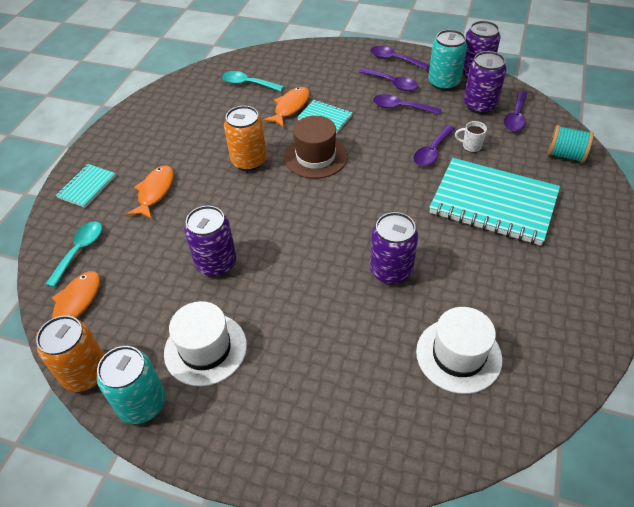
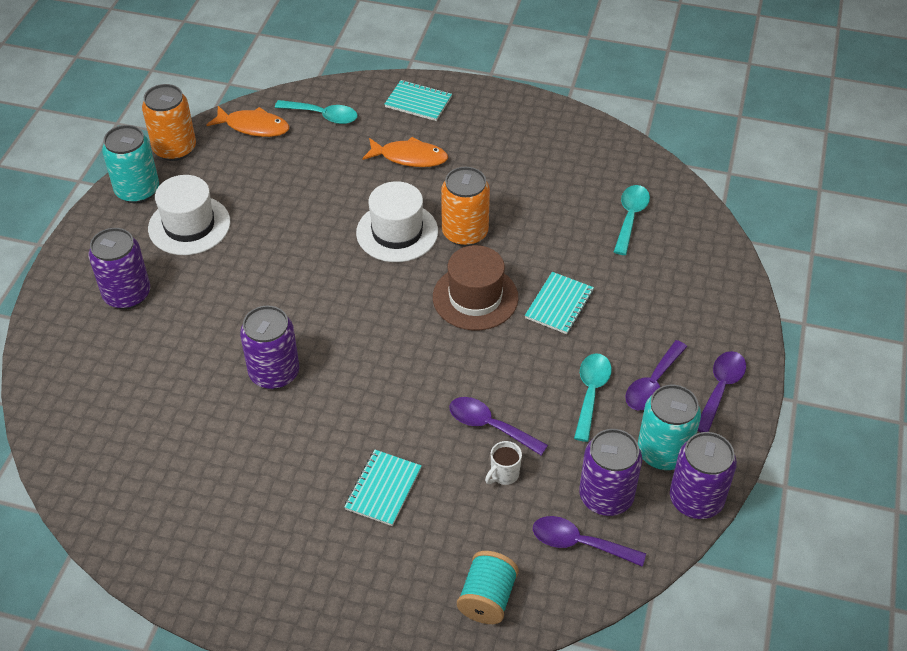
camera: 85 degrees right, 0 degrees up
(216, 263) = (297, 221): purple can -> purple can (127, 294)
(290, 107) = (580, 266): orange fish -> none
(401, 107) = (591, 393): purple spoon -> turquoise spoon
(458, 355) = (151, 429): white hat -> white hat (397, 232)
(471, 146) = (504, 474): white mug -> white mug turned 150 degrees counterclockwise
(493, 203) = (383, 489): turquoise notebook -> turquoise notebook, size x0.47

